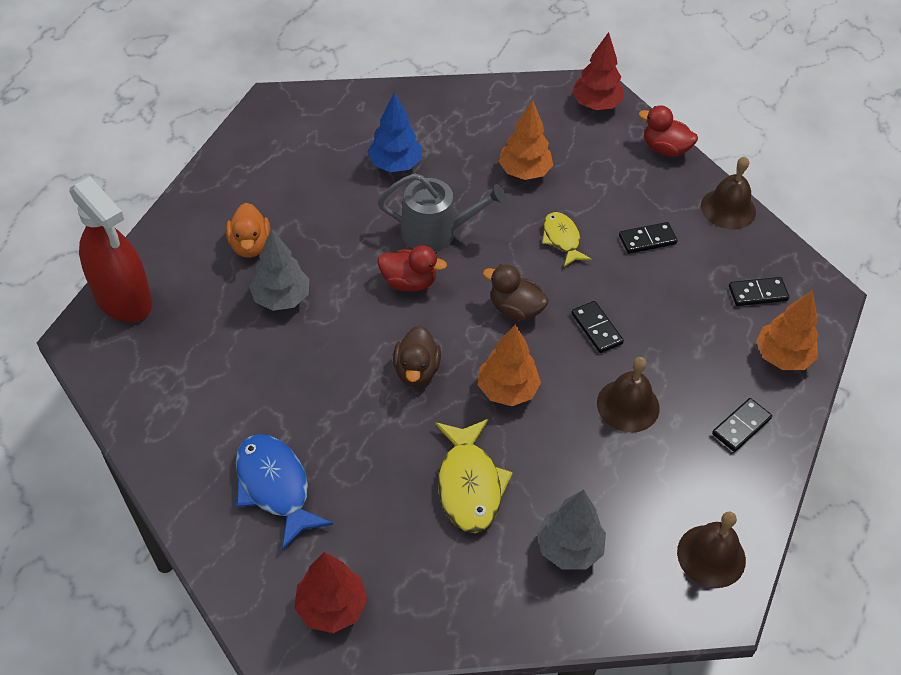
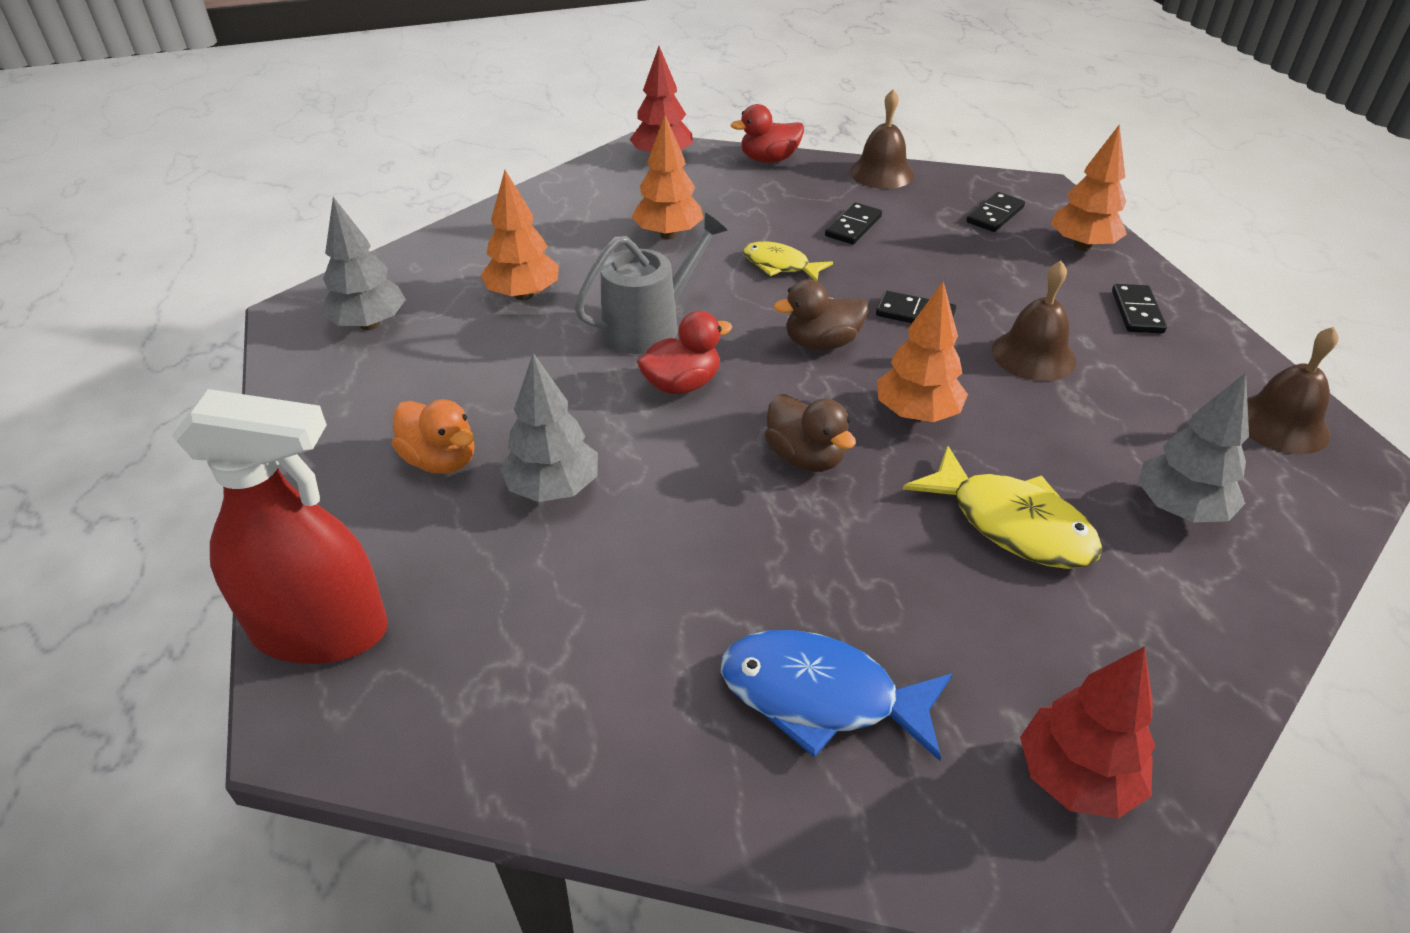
camera: 40 degrees left, 10 degrees down
(300, 134) = (369, 324): none -> grey tree
(395, 164) = (523, 295): blue tree -> orange tree

